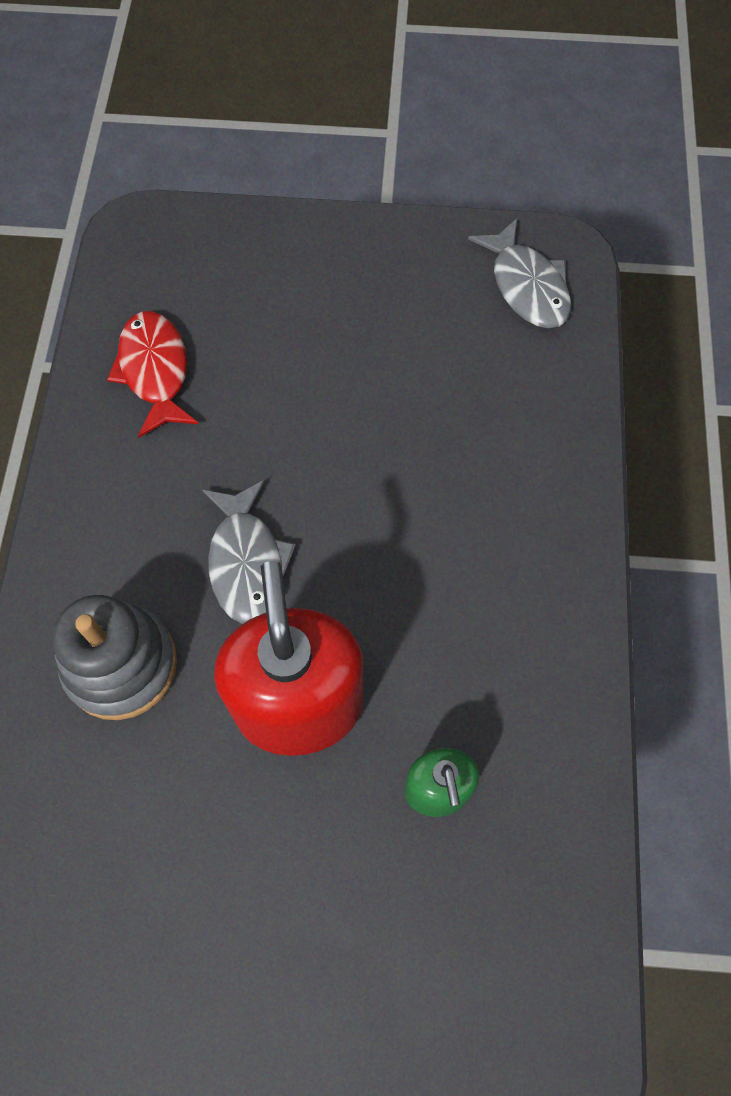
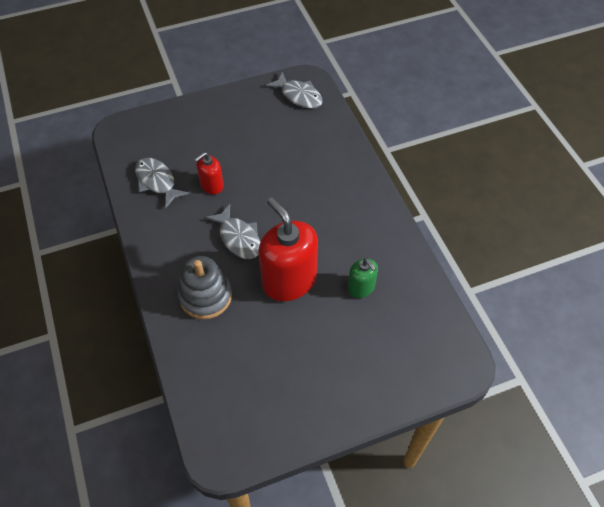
camera: 25 degrees left, 10 degrees down
(155, 371) = (157, 182): red fish -> grey fish
(253, 422) = (211, 185): none -> red soap dispenser

